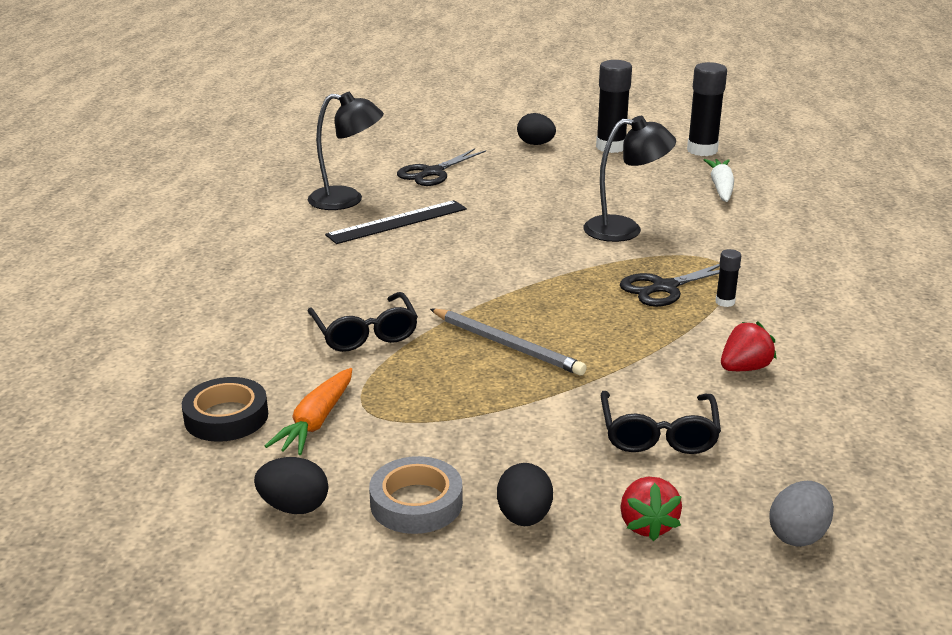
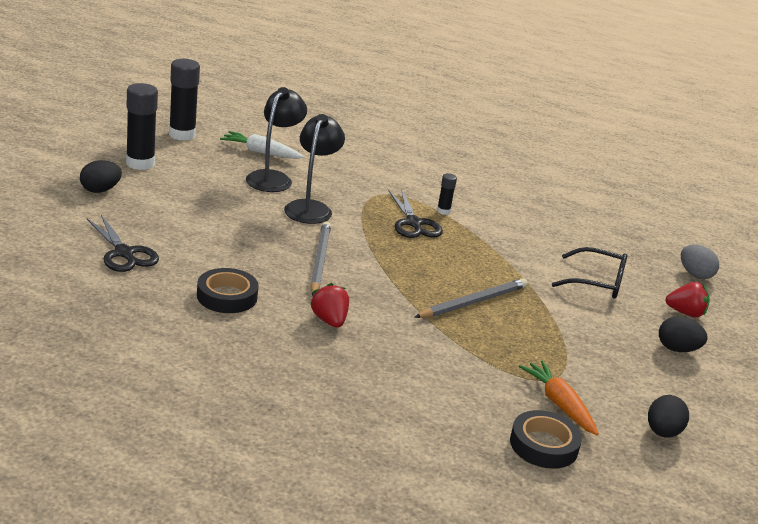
camera: 80 degrees left, 0 degrees up
(316, 421) = (559, 404): orange carrot -> orange carrot turned 150 degrees counterclockwise
(347, 200) = (154, 311): black lamp -> black lamp (273, 178)
(365, 333) = (432, 356): black glasses -> none
(397, 222) = (227, 296): black ruler -> black tape
(416, 503) = (661, 383): grey tape -> none
(510, 250) = (319, 261): none -> grey pencil
(744, 368) = (529, 233): red strawberry -> red strawberry (329, 321)

